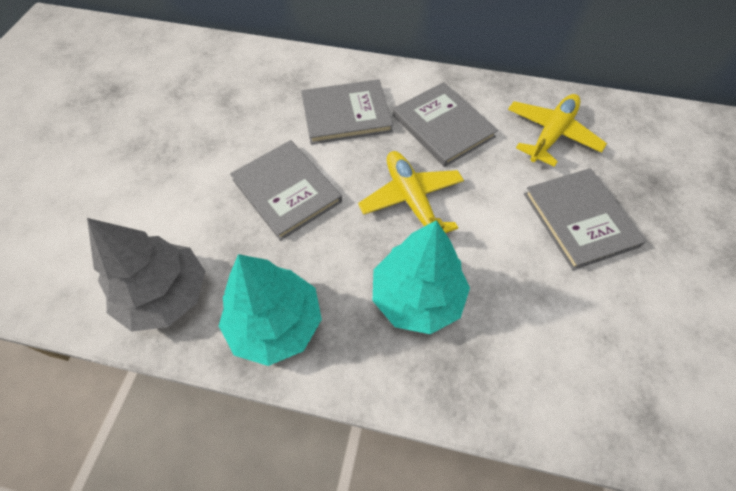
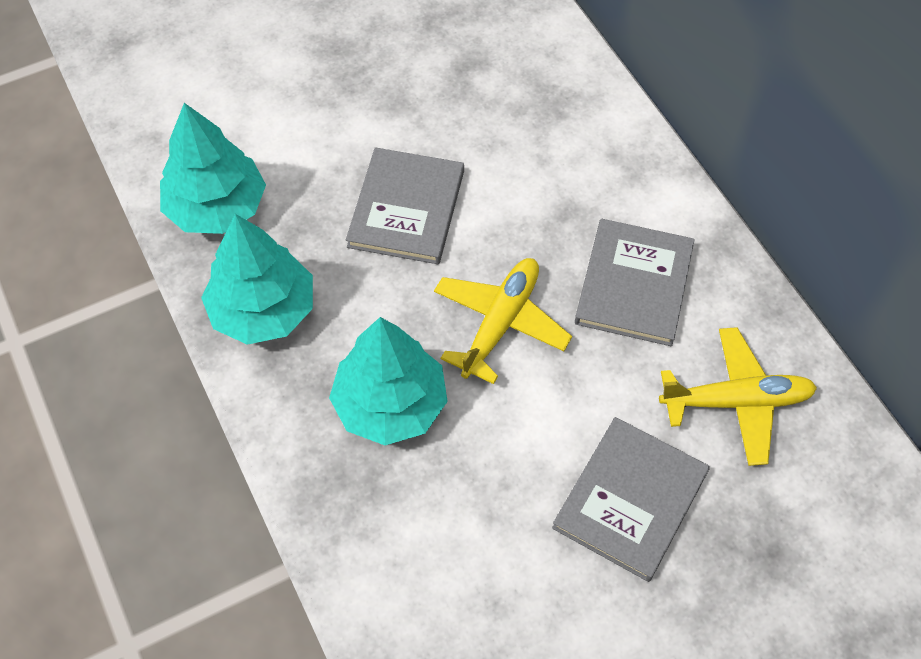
camera: 50 degrees right, 0 degrees up
(165, 295) = (216, 207): grey tree -> turquoise tree
(346, 114) = (556, 184): grey book -> none

